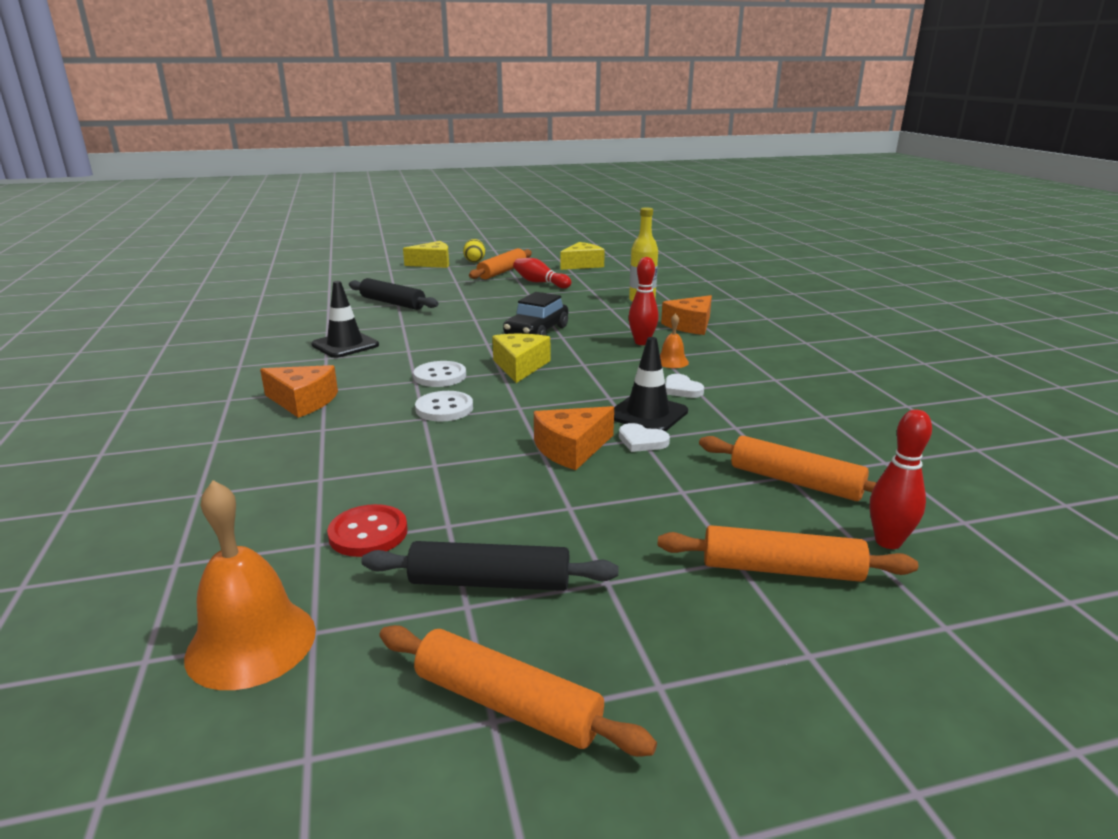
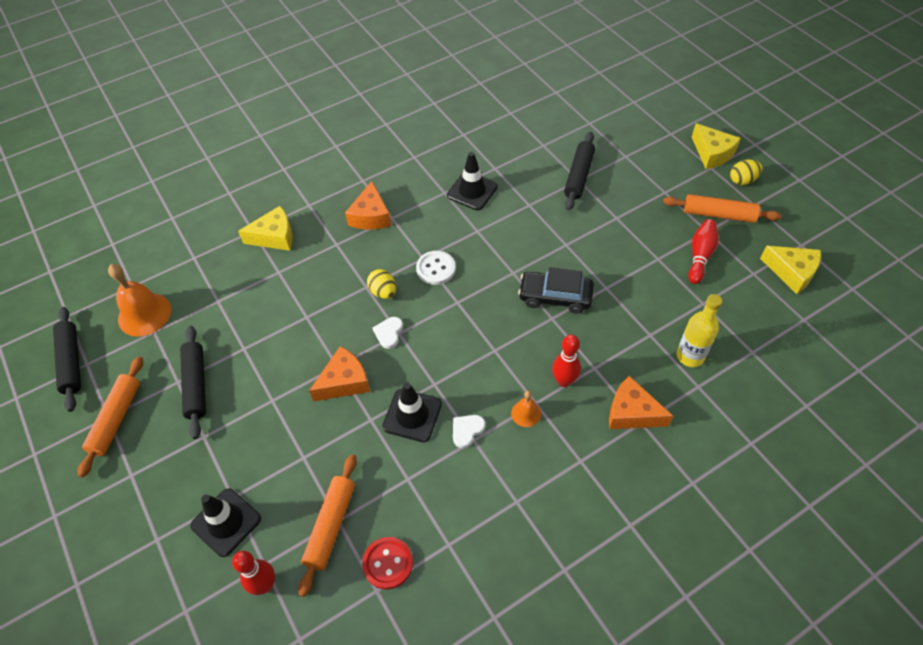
camera: 75 degrees right, 30 degrees up
(276, 792) = (71, 362): none -> black rolling pin
(368, 533) = (229, 317): red button -> red button (388, 563)
(444, 408) = (383, 292): white button -> yellow egg
(520, 366) = (473, 310): yellow cheese -> yellow cheese (274, 237)
(571, 449) = (344, 381): orange cheese -> orange cheese turned 105 degrees clockwise
(642, 441) = (366, 420): white heart -> white heart (389, 333)
(781, 570) = (226, 522): orange rolling pin -> black traffic cone

